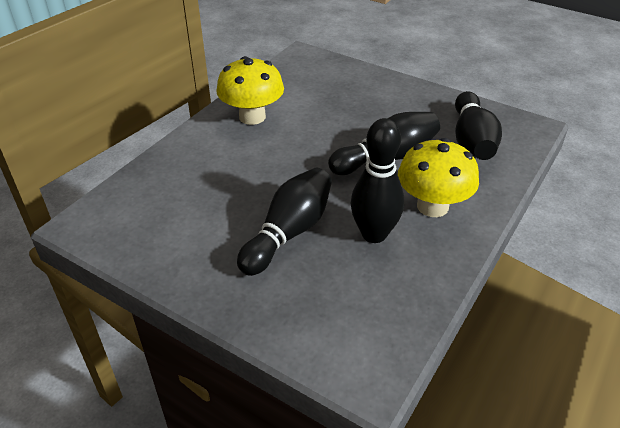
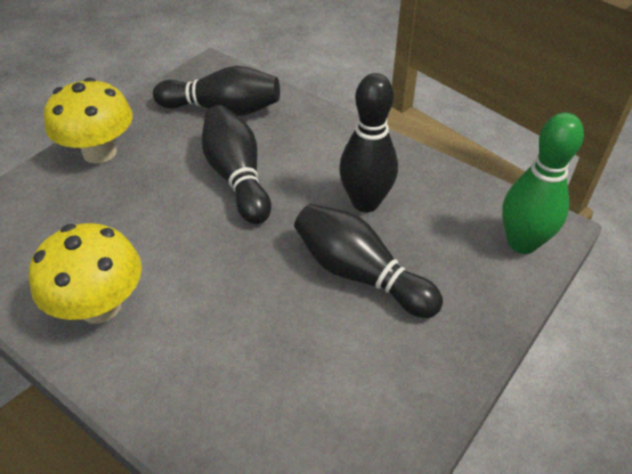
camera: 85 degrees left, 5 degrees up
(341, 350) = (522, 243): none -> green bowling pin
(432, 206) = (326, 154): yellow mushroom -> yellow mushroom (100, 152)

